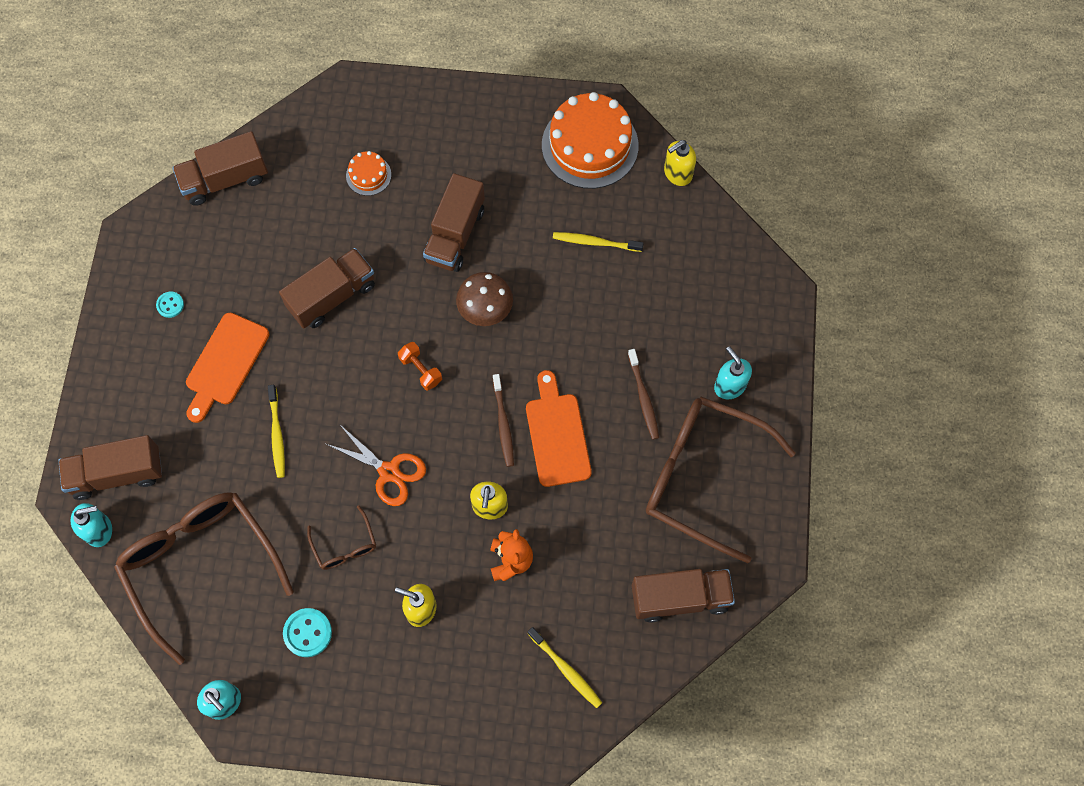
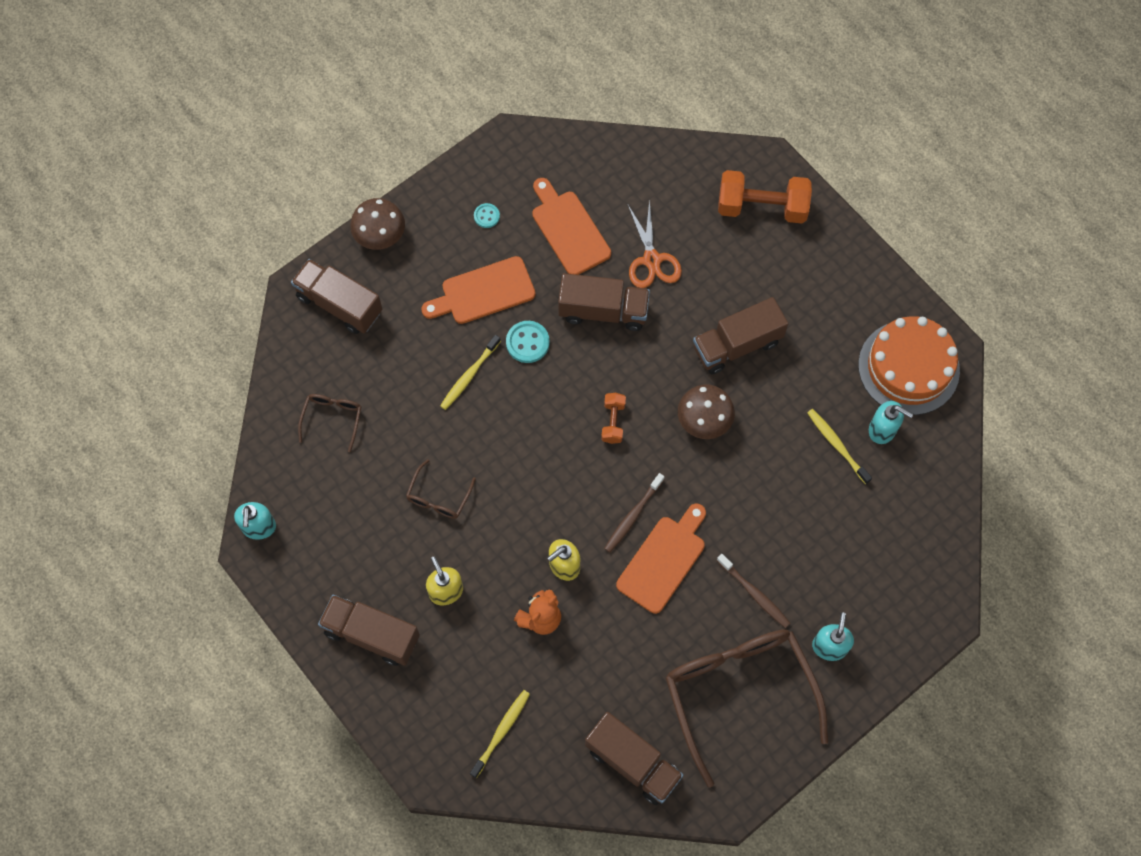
camera: 45 degrees right, 0 degrees up
(97, 393) = (380, 235): none -> brown mushroom
(99, 530) = (292, 332): turquoise soap dispenser -> turquoise soap dispenser (882, 430)
(200, 565) = (332, 419): brown glasses -> brown glasses, size x0.44
(225, 180) = (611, 157): brown truck -> brown truck (371, 634)
(245, 260) = (568, 229): none -> orange cutting board
(307, 633) = (356, 533): turquoise button -> turquoise button (527, 342)
(368, 175) = (717, 244): orange cake -> none
(374, 122) = (762, 207): none -> orange dumbbell
(389, 472) = (519, 474): orange scissors -> orange scissors (652, 260)
(566, 670) = (501, 732): yellow toothbrush -> yellow toothbrush turned 150 degrees counterclockwise
(643, 398) = (754, 594): brown toothbrush -> brown toothbrush turned 75 degrees counterclockwise
(677, 173) = (956, 450): yellow soap dispenser -> none

